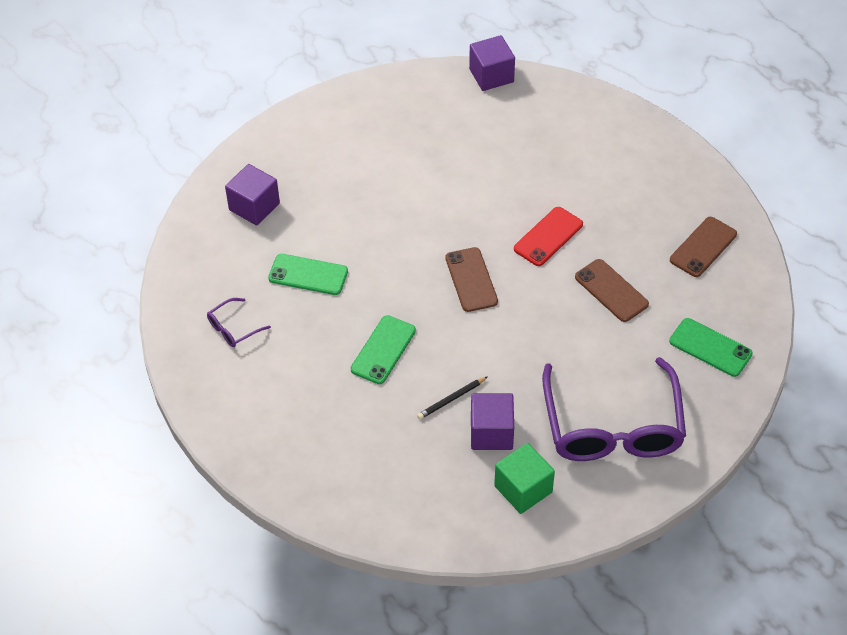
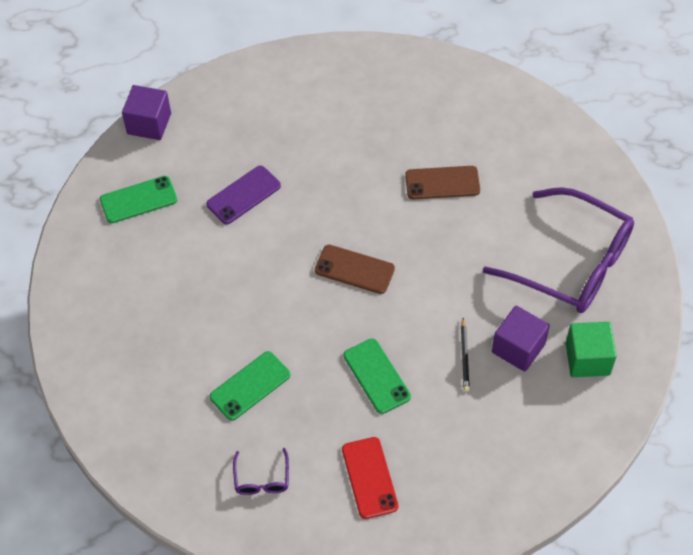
camera: 55 degrees left, 5 degrees up
(254, 207) = (136, 384): purple cube -> none
(478, 170) = (243, 195): none -> purple phone
(548, 236) = (354, 190): red phone -> red phone (369, 478)
(703, 247) = (448, 99): brown phone -> none
(710, 347) = (545, 156): green phone -> green phone (138, 200)

